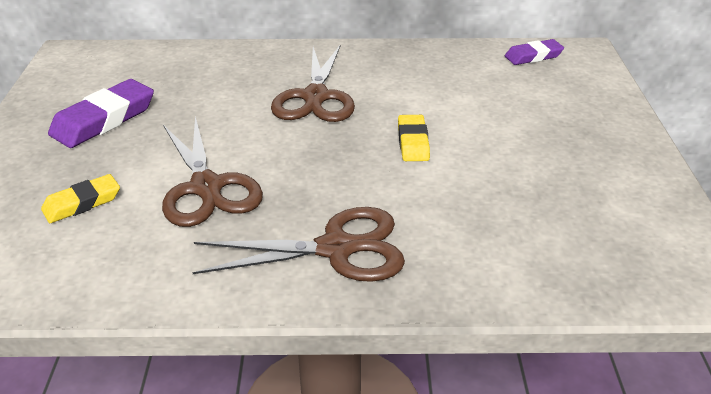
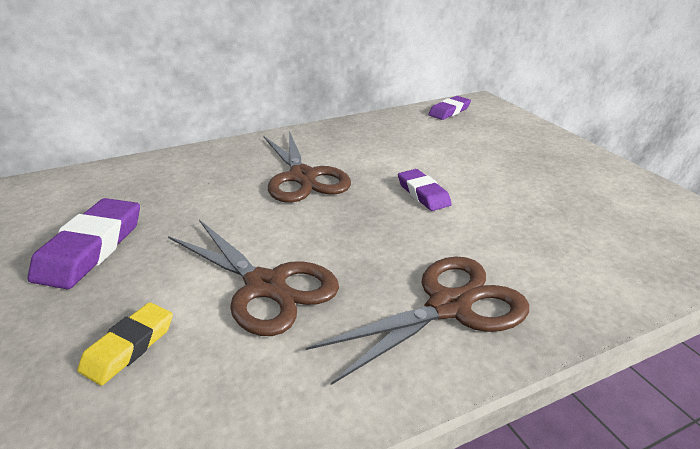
camera: 25 degrees left, 5 degrees down
(413, 142) = (423, 194): yellow eraser -> purple eraser

